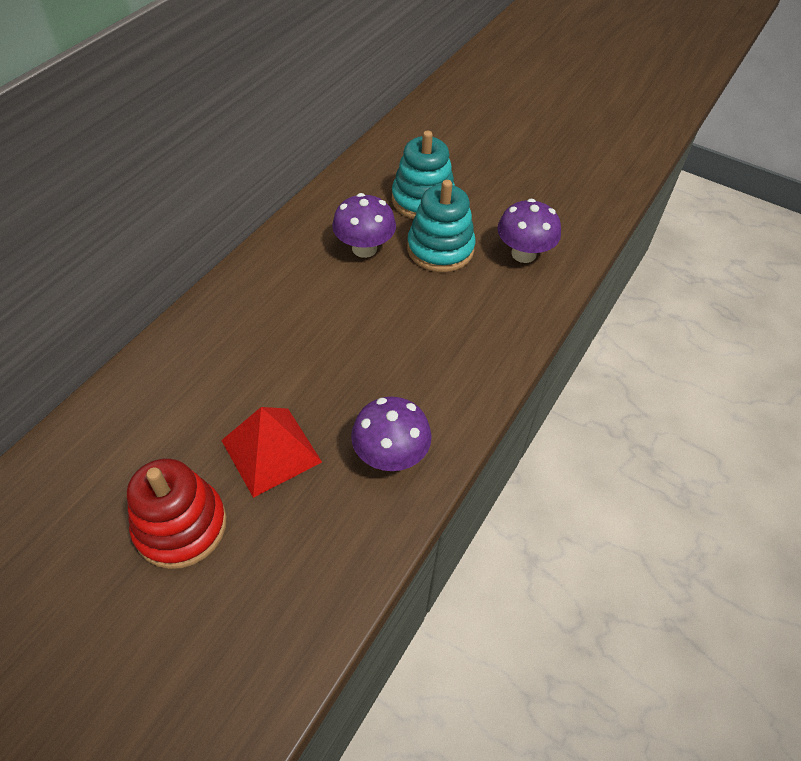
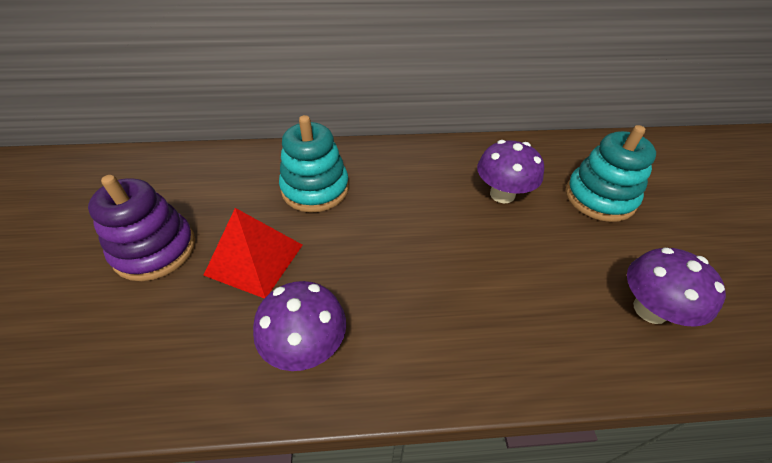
camera: 55 degrees right, 5 degrees down
(181, 526) = (155, 250): red stacking toy -> purple stacking toy
(440, 249) = (566, 241): turquoise stacking toy -> turquoise stacking toy (315, 189)

